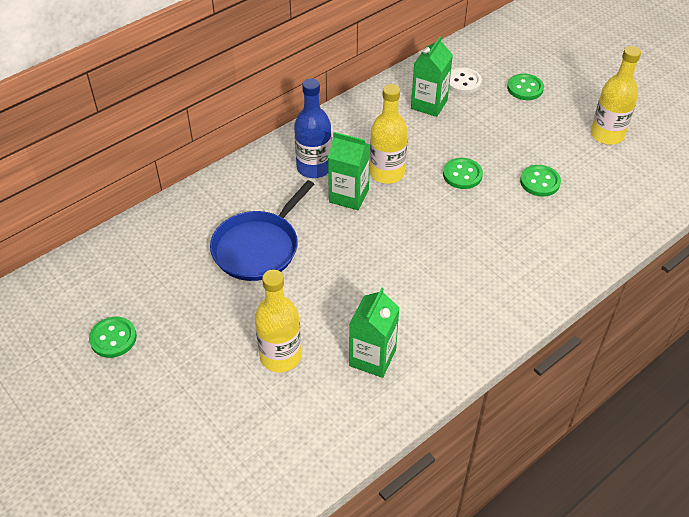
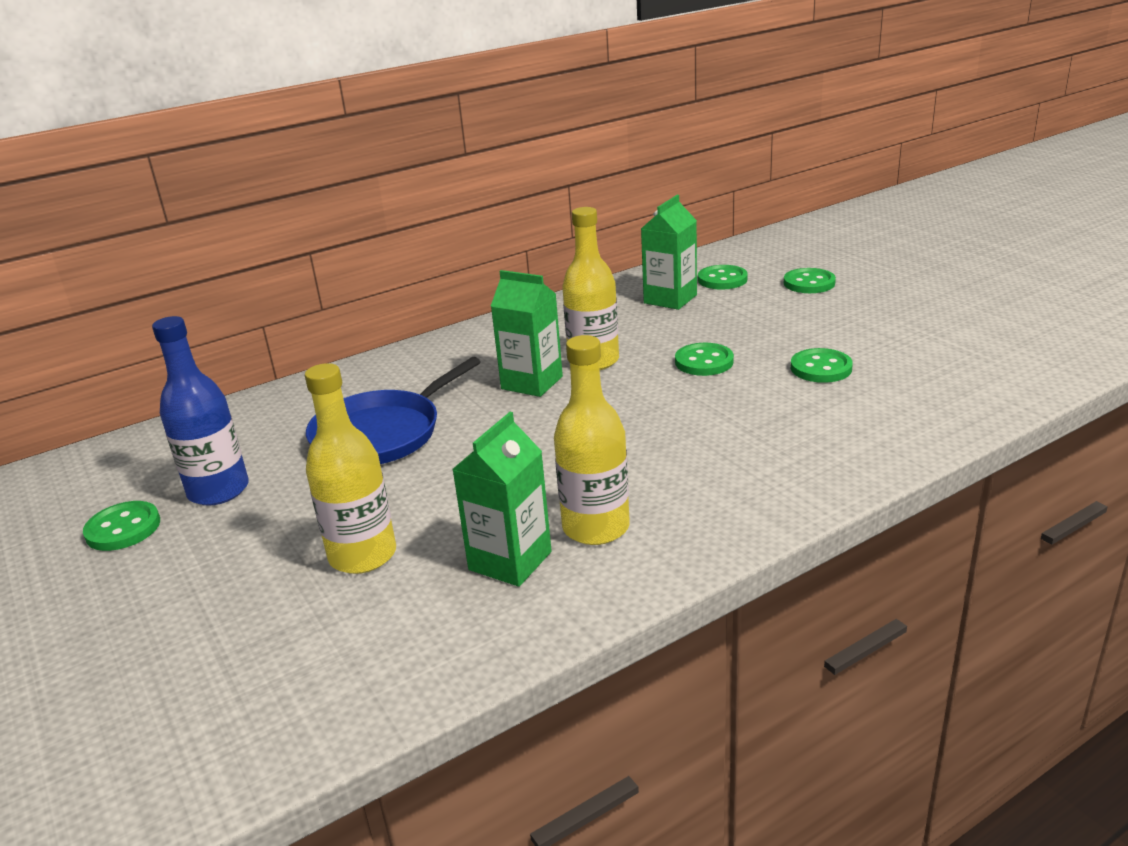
camera: 10 degrees right, 20 degrees down
(314, 168) = (492, 357): blue bottle -> blue bottle (218, 491)
(463, 82) = (722, 279): white button -> green button
(607, 135) = (928, 322): yellow bottle -> yellow bottle (596, 527)

